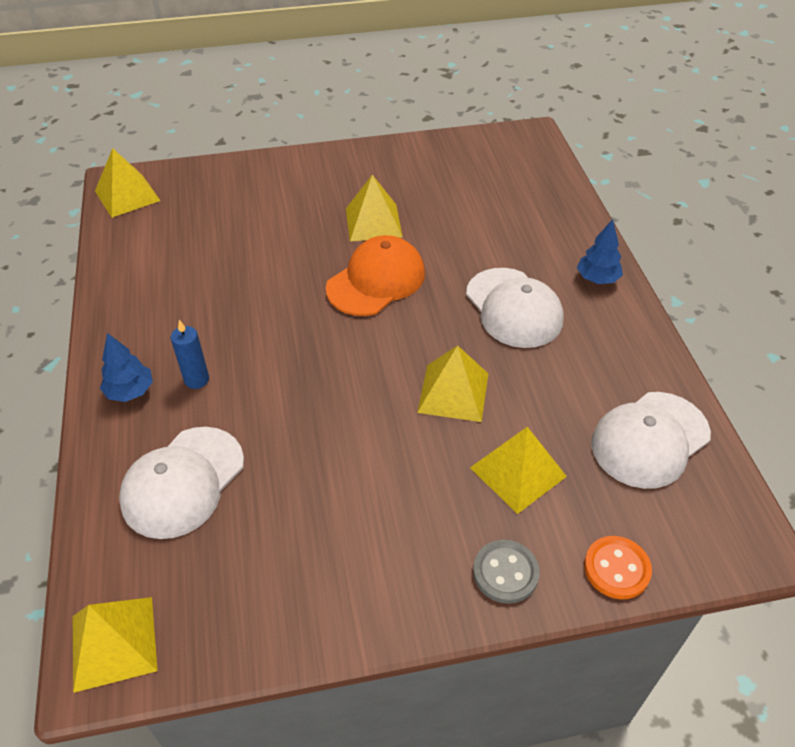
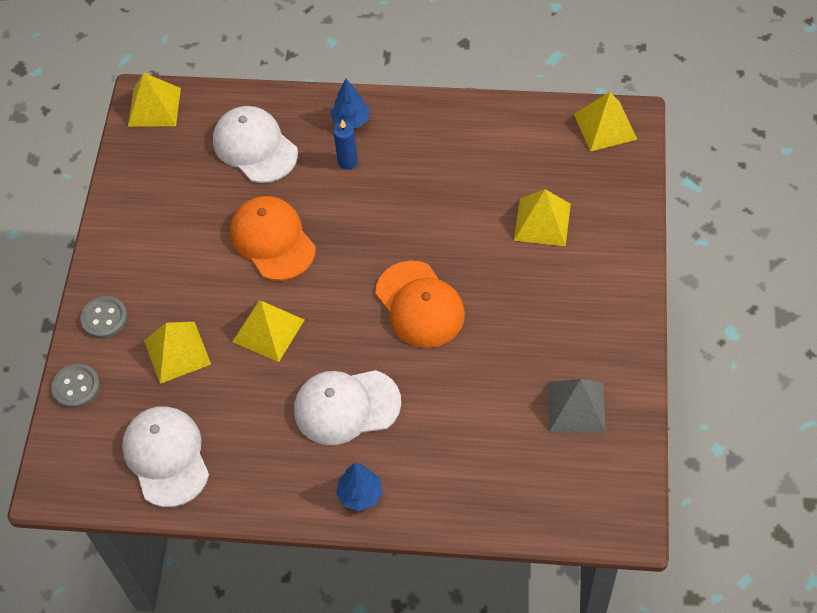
camera: 110 degrees right, 10 degrees up
(329, 422) = (272, 240): none -> orange cap
(373, 222) = (505, 320): yellow pyramid -> yellow pyramid (542, 222)
(443, 171) = (576, 407): none -> grey pyramid
(616, 568) = (76, 387): orange button -> grey button

